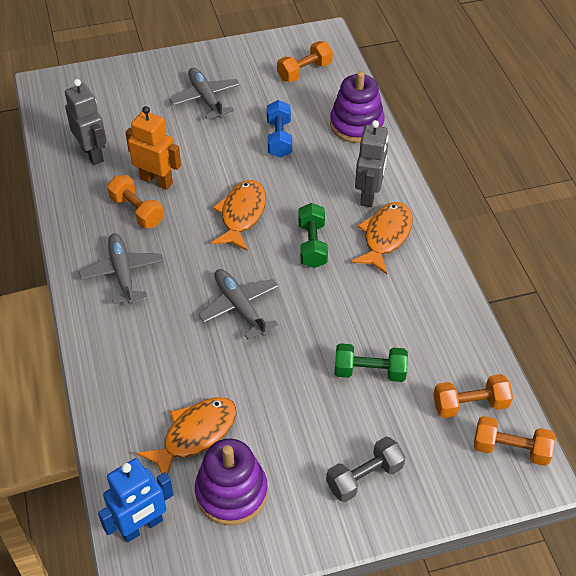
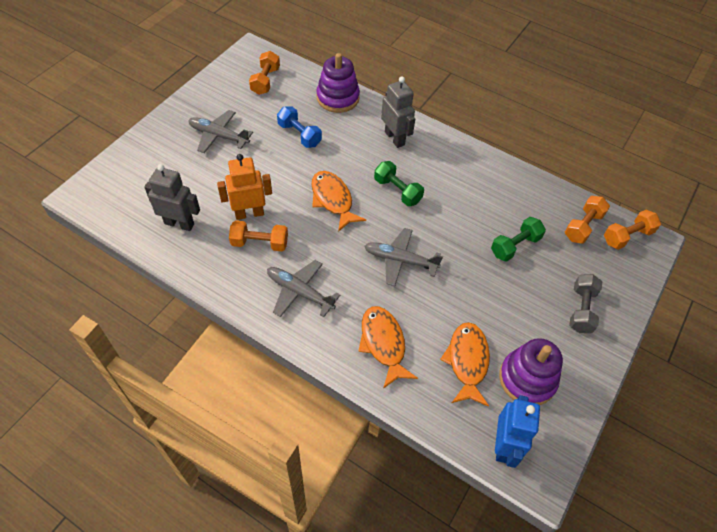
camera: 45 degrees left, 5 degrees up
(385, 236) = (432, 158): orange fish -> orange fish (383, 344)

